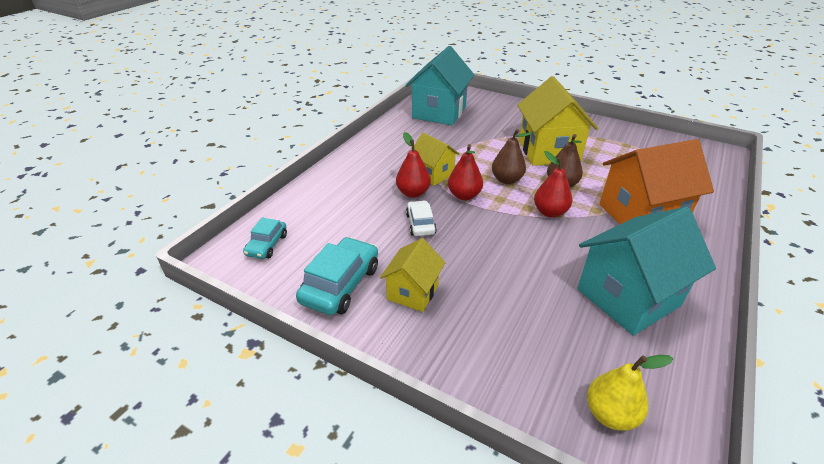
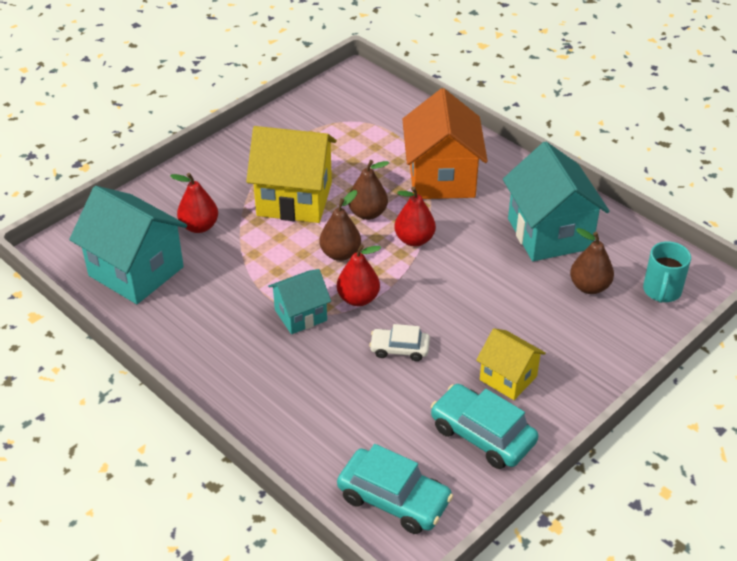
camera: 75 degrees left, 5 degrees up
(267, 245) = (394, 499): turquoise car -> turquoise car, size x1.68
(413, 193) = (335, 343): red pear -> red pear (199, 226)
(433, 174) = (300, 315): yellow house -> turquoise house
(571, 340) = (589, 287): none -> brown pear
(610, 414) = (661, 291): yellow pear -> turquoise mug

